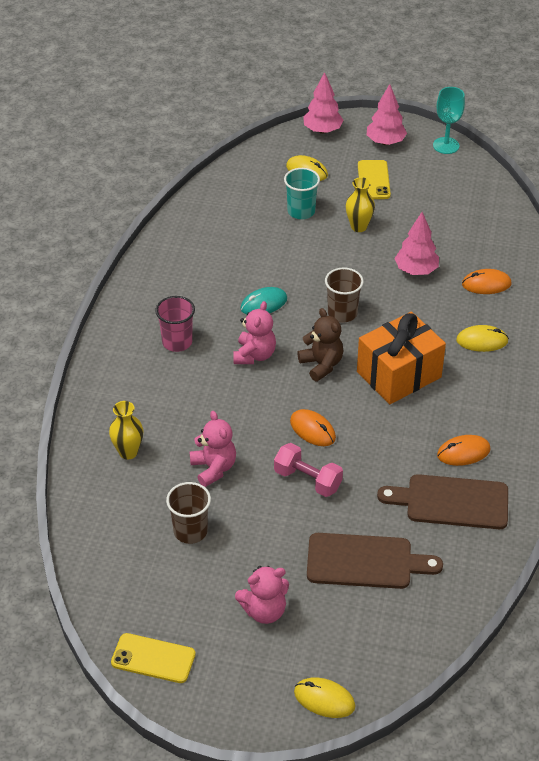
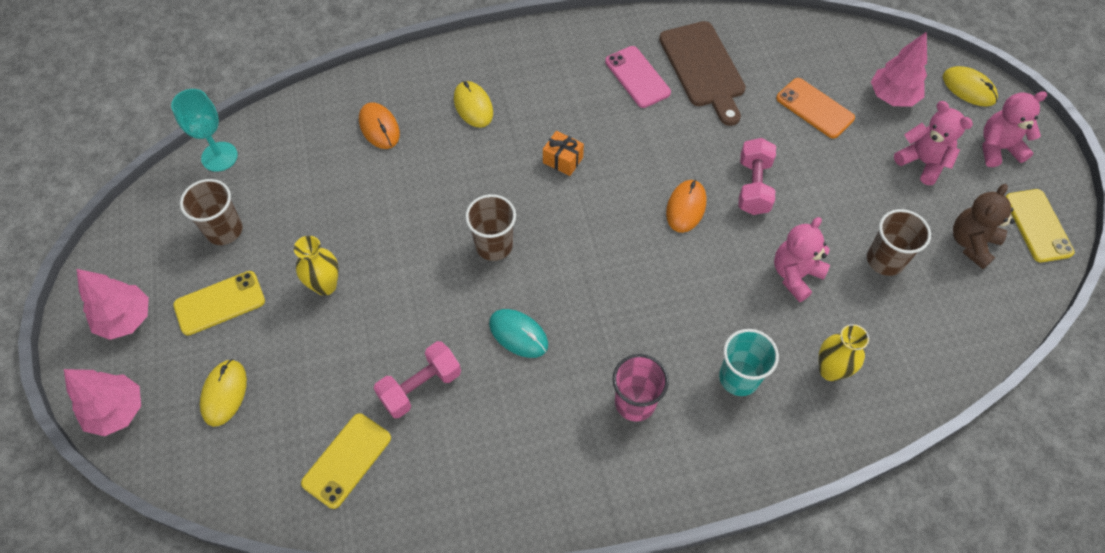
camera: 115 degrees left, 15 degrees up
(229, 208) = (346, 460): none -> yellow phone
(254, 355) = (610, 307): pink teddy bear -> pink teddy bear (998, 148)
(256, 249) = (420, 386): none -> pink dumbbell
(301, 211) = (319, 364): turquoise cup -> turquoise cup (739, 378)
(321, 365) = (587, 235): brown teddy bear -> brown teddy bear (971, 243)
(324, 699) = (969, 88): yellow mouse -> yellow mouse turned 45 degrees counterclockwise
(365, 561) = (815, 108): brown cutting board -> orange phone
(399, 374) = (563, 160): orange gift -> orange gift, size x0.42
(416, 270) = (384, 199): pink tree -> pink tree (892, 97)
(431, 192) = (224, 230): none -> brown cup
(446, 145) = (115, 246): turquoise goblet -> turquoise goblet (219, 157)
(463, 452) = (637, 77): orange mouse -> pink phone

